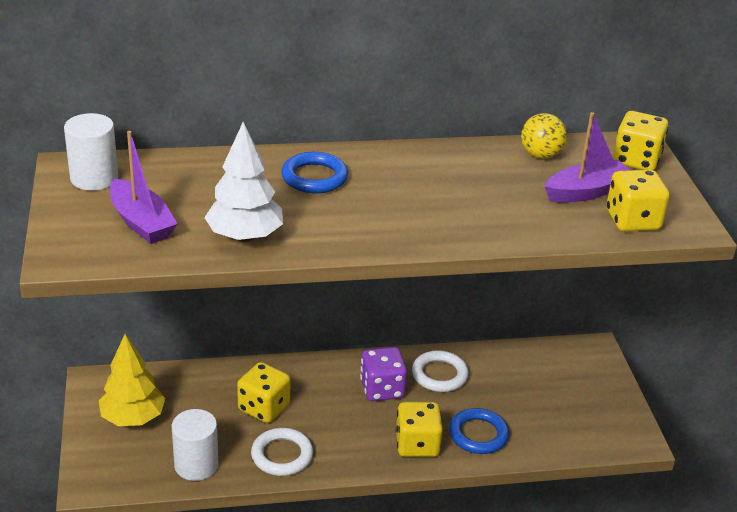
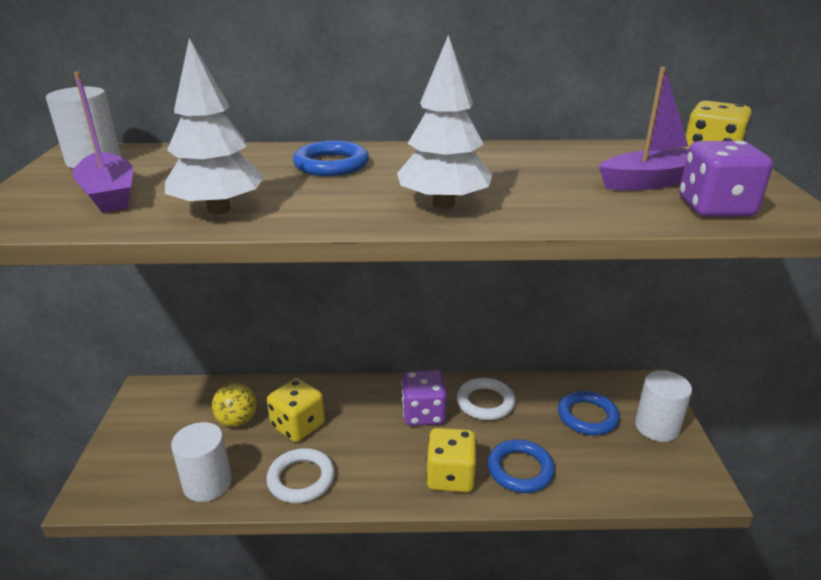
camera: 10 degrees right, 5 degrees down
(133, 418) = (165, 428): yellow tree -> none
(424, 224) = (444, 204): none -> white tree
(536, 383) = (587, 416): none -> blue ring
(540, 155) = (595, 153): yellow ball -> yellow ball (237, 421)
(599, 389) = (656, 427): none -> white cylinder
(632, 221) = (715, 208): yellow dice -> purple dice

